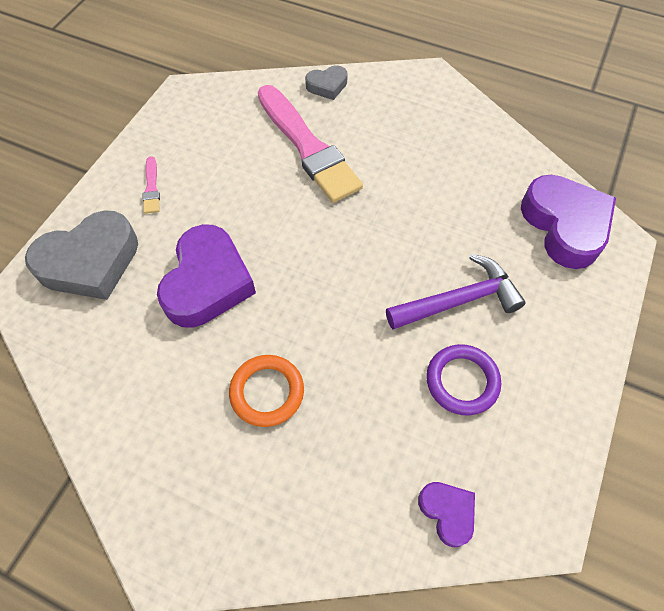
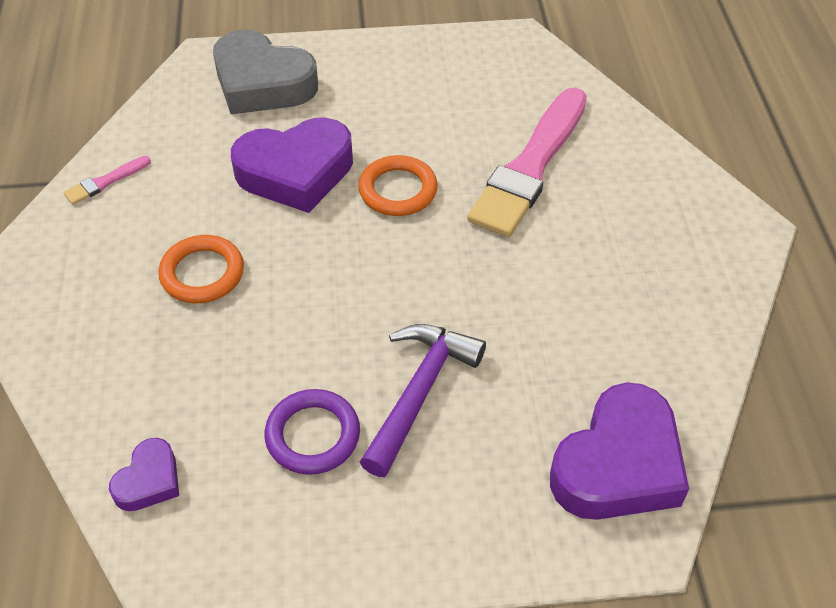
camera: 60 degrees right, 10 degrees down
(151, 188) = (376, 78): pink brush -> pink brush (105, 182)
(274, 228) = (398, 190): none -> orange ring
(327, 86) = (637, 142): grey heart -> none
(459, 300) = (420, 392): purple hammer -> purple hammer turned 105 degrees counterclockwise

